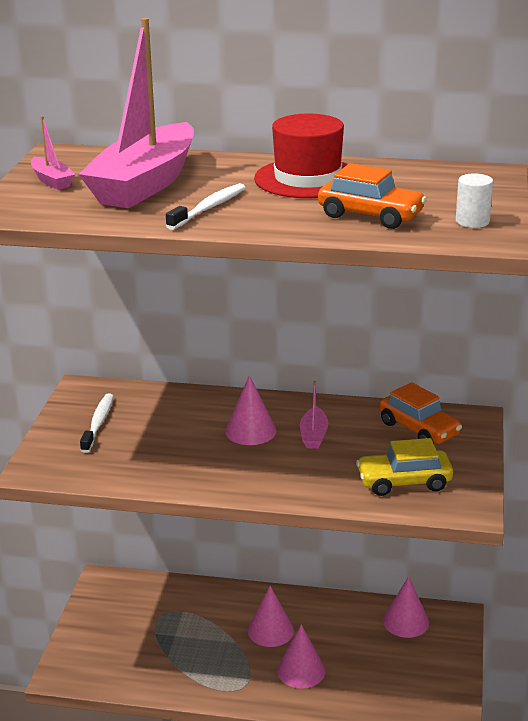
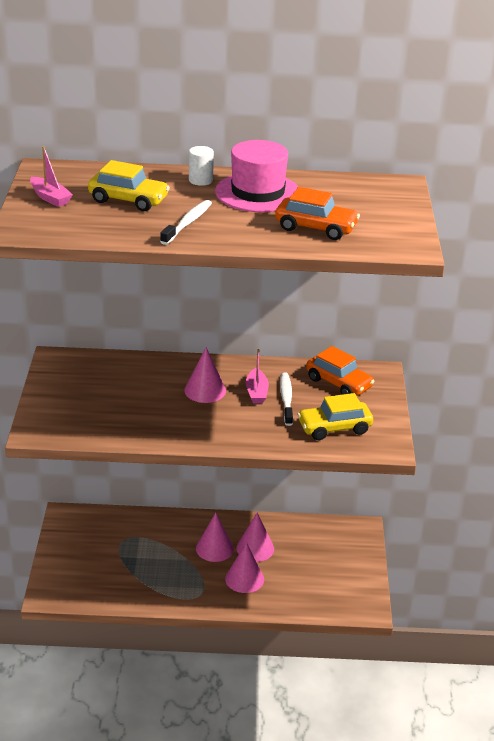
camera: 10 degrees left, 5 degrees up
(98, 423) = (78, 389): white toothbrush -> white toothbrush (286, 399)
(145, 184) = (128, 200): pink boat -> yellow car
(307, 179) = (258, 193): red hat -> pink hat
(406, 621) = (322, 534): pink cone -> pink cone (255, 548)
(472, 221) = (394, 232): white cylinder -> white cylinder (200, 180)

